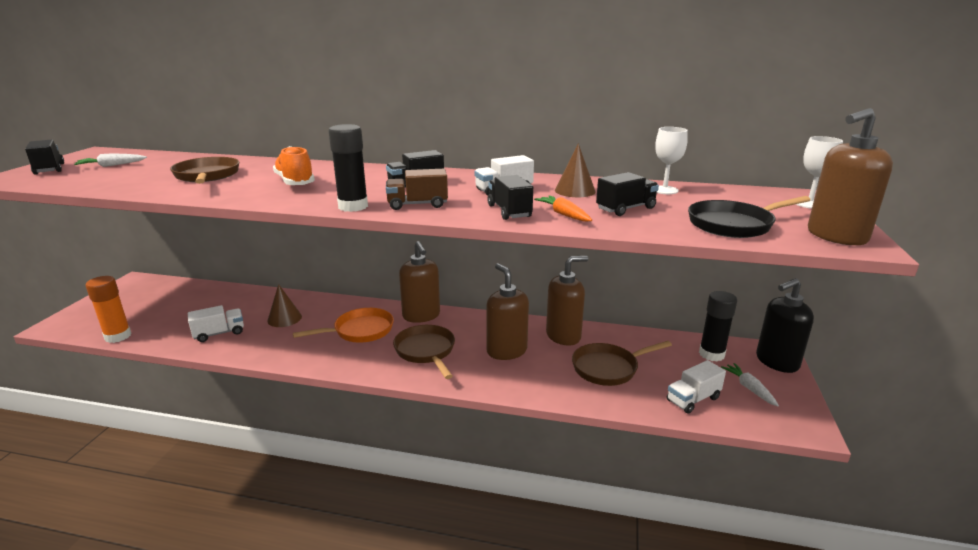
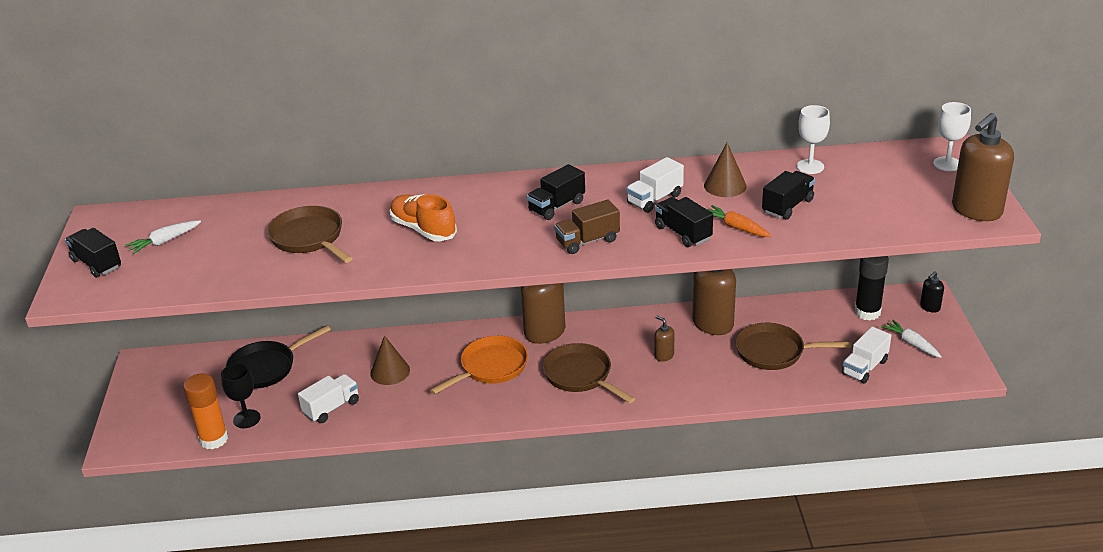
camera: 15 degrees left, 10 degrees up
(155, 328) = (247, 419): none -> black goblet
(353, 206) = (526, 257): black glue stick -> none
(506, 351) = (664, 355): brown soap dispenser -> brown soap dispenser, size x0.47
(608, 368) = (774, 352): brown pan -> brown pan turned 45 degrees clockwise
(733, 224) = (890, 211): black pan -> black pan (266, 368)
(776, 362) = (930, 307): black soap dispenser -> black soap dispenser, size x0.47

